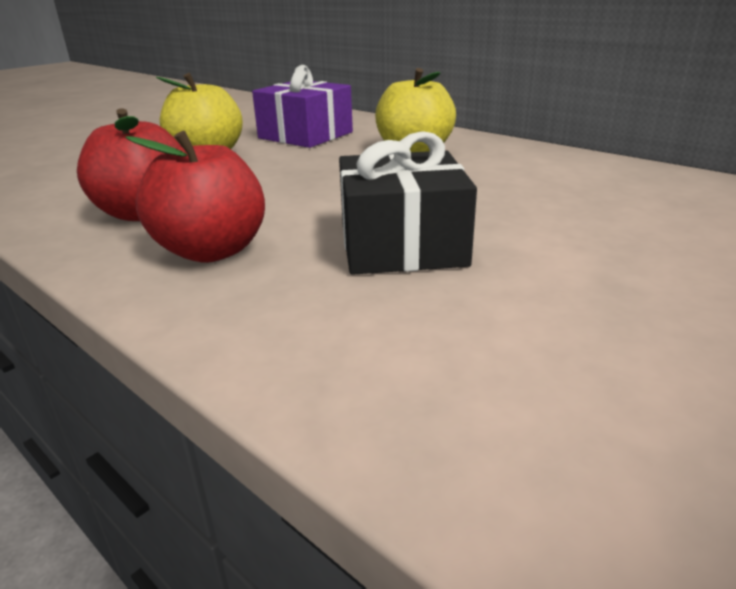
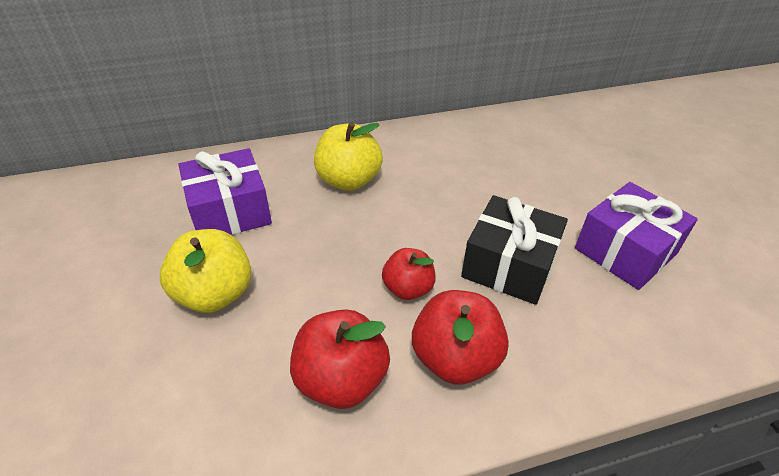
camera: 60 degrees left, 15 degrees up
(292, 208) = (408, 288): none -> red apple
(575, 319) = (625, 251): none -> purple gift

